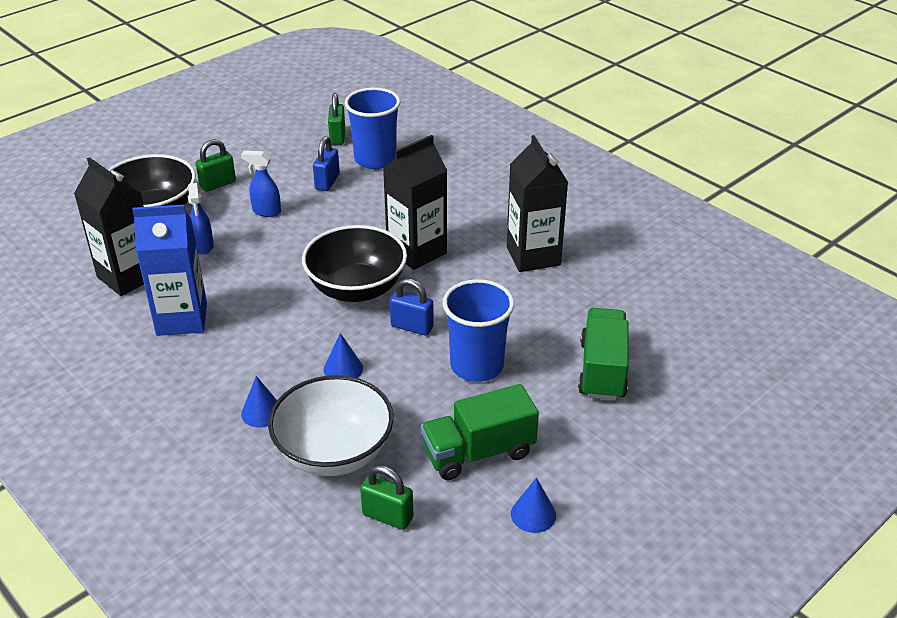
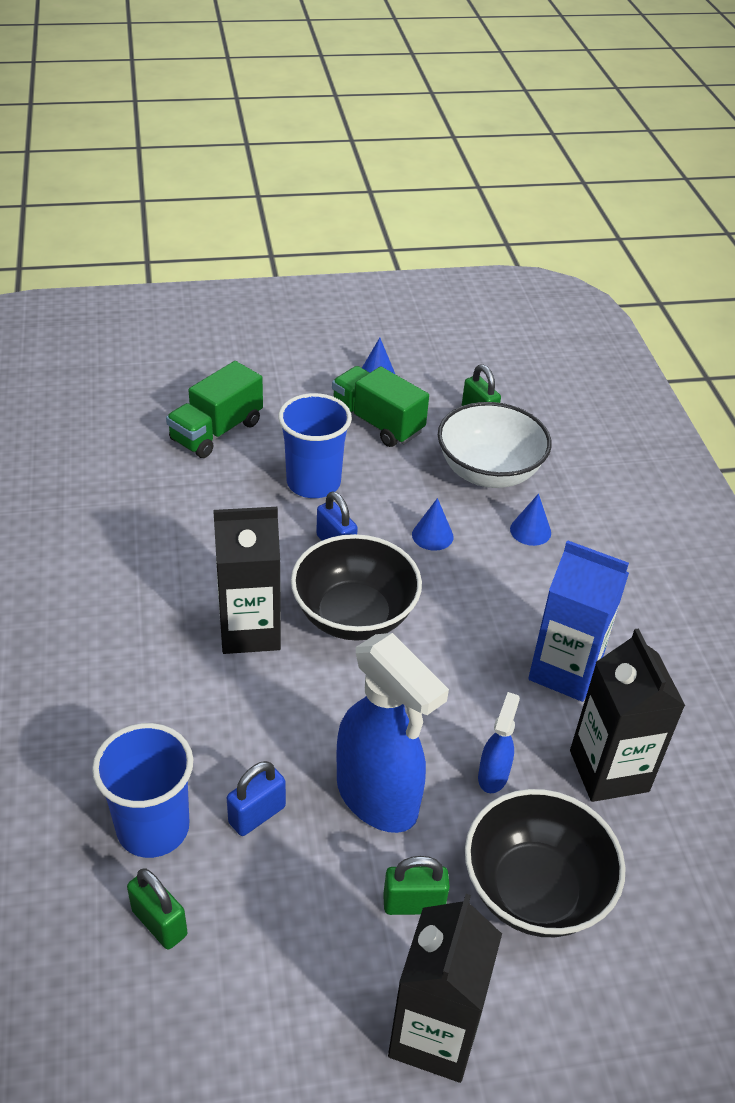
camera: 150 degrees left, 5 degrees up
(266, 211) = (378, 799): blue spray bottle -> blue spray bottle, size x2.13
(337, 137) = (159, 923): green padlock -> green padlock turned 75 degrees counterclockwise
(478, 452) = (377, 423): green truck -> green truck turned 150 degrees counterclockwise
(533, 256) = (138, 561): black carton -> black carton (434, 1034)

